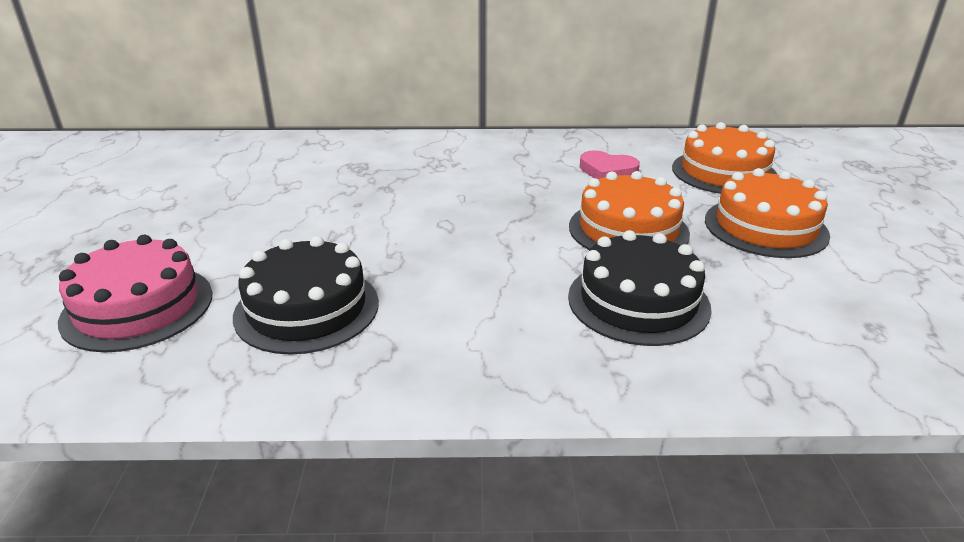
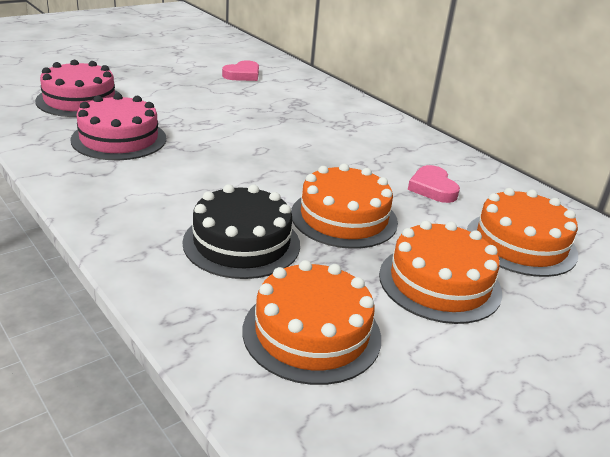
camera: 50 degrees right, 0 degrees up
(239, 171) = (242, 75): none -> pink heart
(307, 308) = (119, 139): black cake -> pink cake
(818, 316) = (311, 333): none -> orange cake

